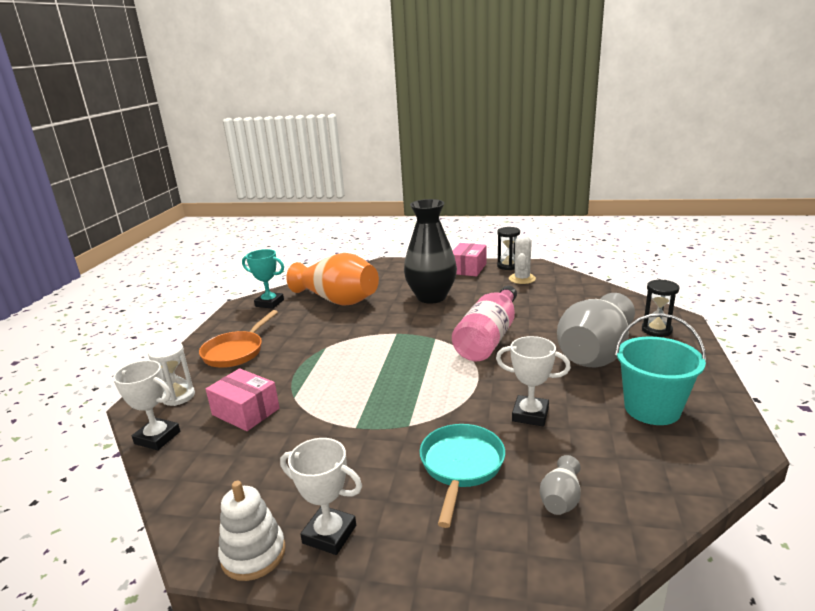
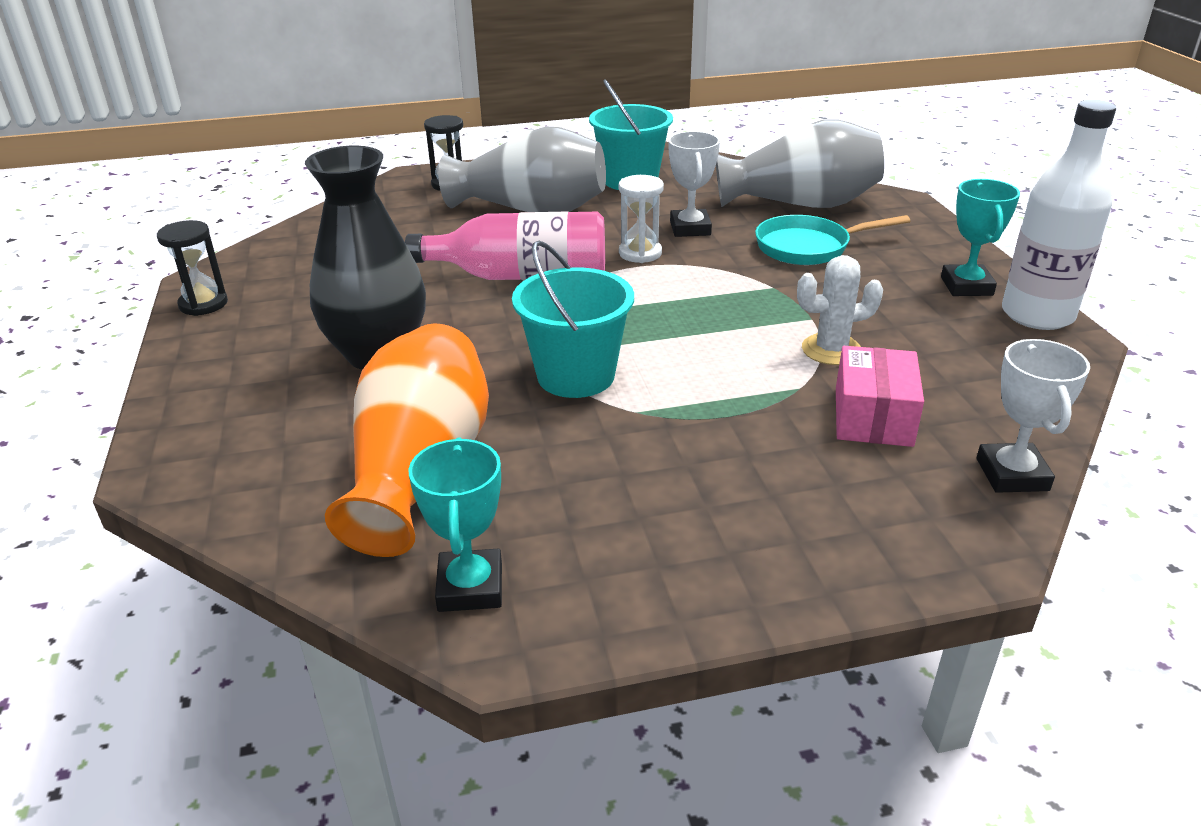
camera: 115 degrees left, 10 degrees up
(178, 396) = (916, 515): white hourglass -> white hourglass (640, 253)
(236, 352) = (728, 521): orange pan -> none
(253, 554) = (1037, 315): white stacking toy -> white bottle
(329, 534) = (966, 286): white trophy -> turquoise trophy
(369, 337) = (576, 376): none -> turquoise bucket
(468, 268) = (215, 343): pink box -> none
(522, 279) = (276, 282): white cactus -> white cactus (831, 350)
(560, 499) = (800, 204): grey vase -> grey vase, size x2.40

